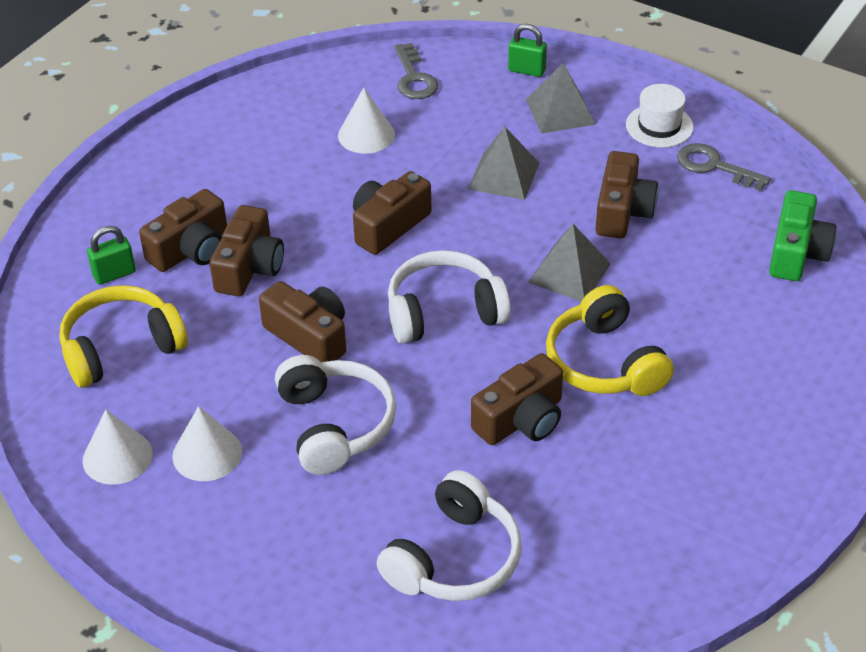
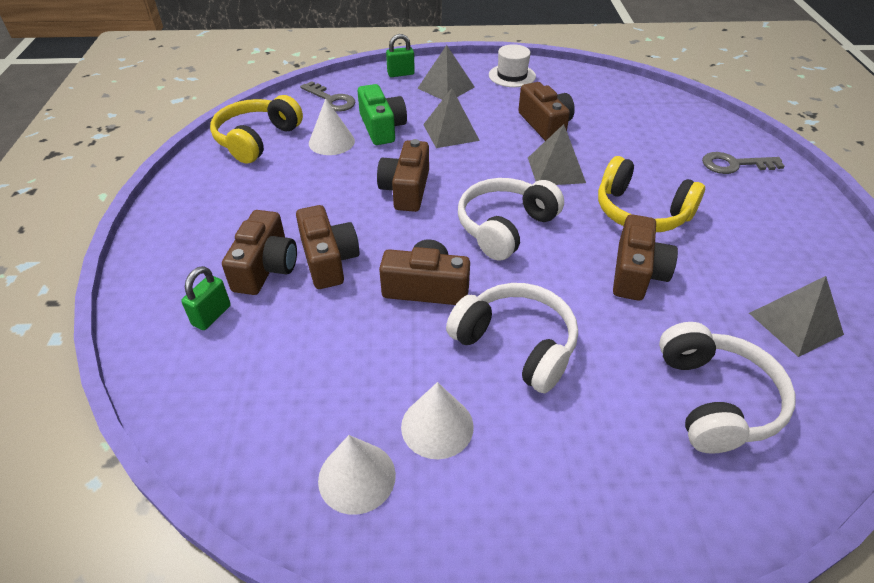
camera: 35 degrees left, 0 degrees up
(121, 348) = (272, 374): yellow headphones -> yellow headphones (256, 139)
(618, 543) = (795, 323): none -> grey pyramid
(714, 166) = (566, 84): grey key -> grey key (734, 165)
(796, 253) = (663, 110): green camera -> green camera (382, 127)

